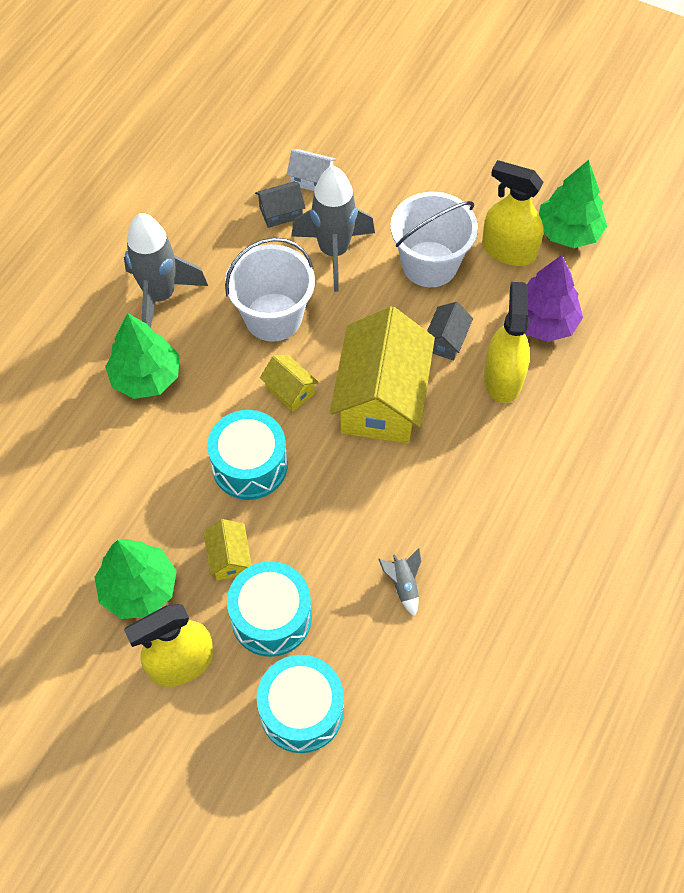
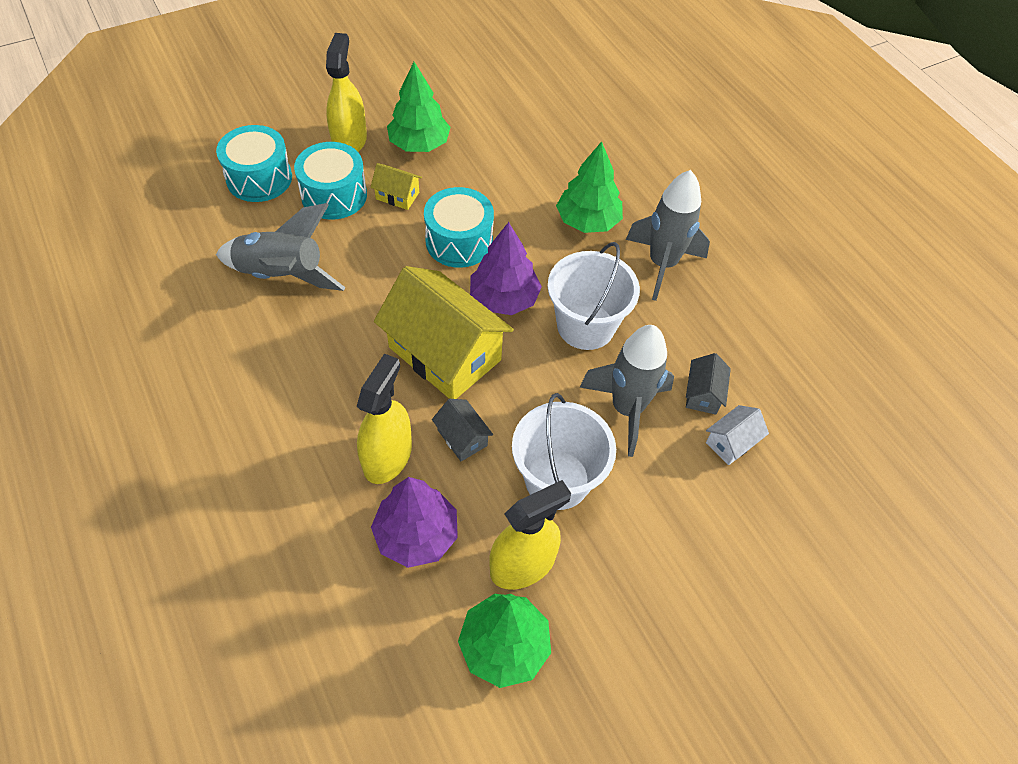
camera: 120 degrees right, 5 degrees down
(290, 390) = (504, 298): yellow house -> purple tree
(403, 585) = (282, 275): grey rocket -> grey rocket, size x2.32
(503, 378) = (387, 456): yellow spray bottle -> yellow spray bottle turned 105 degrees counterclockwise

